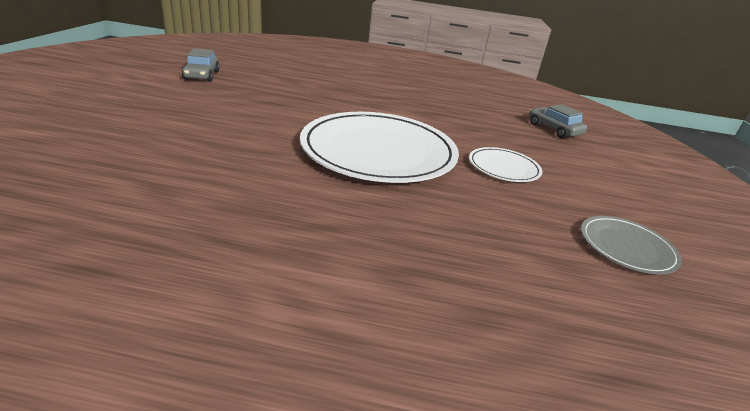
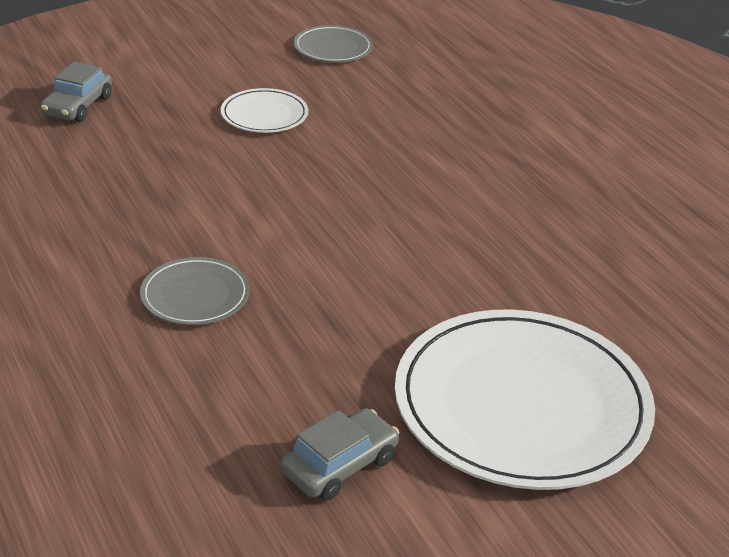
camera: 125 degrees left, 5 degrees up
(339, 93) = (195, 295): none -> grey plate
(378, 151) = (347, 187): white plate -> white plate (521, 404)

